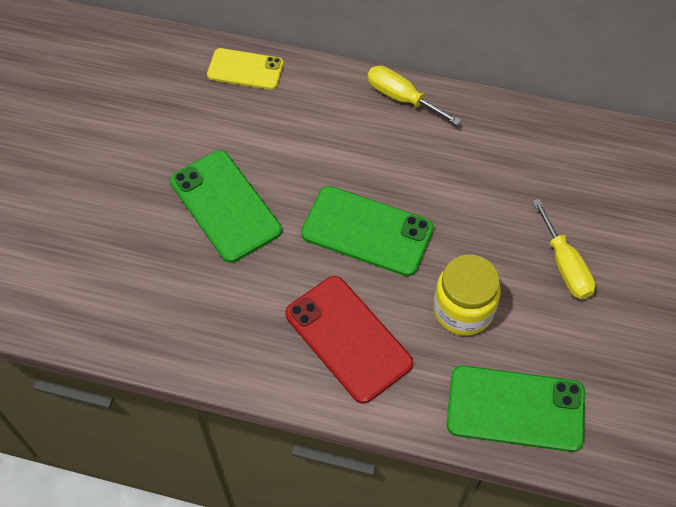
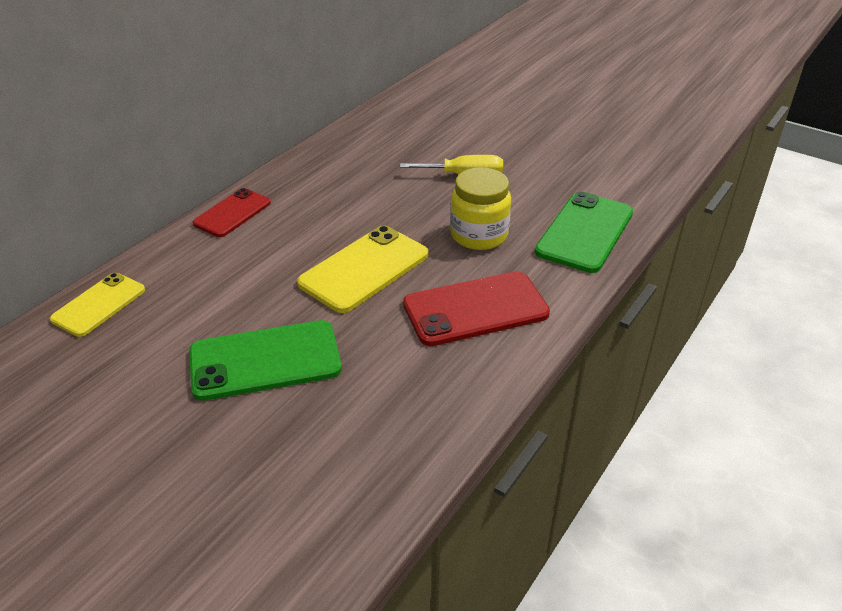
camera: 70 degrees left, 20 degrees down
(367, 231) = (364, 269): green phone -> yellow phone
(401, 98) = (232, 213): yellow screwdriver -> red phone

